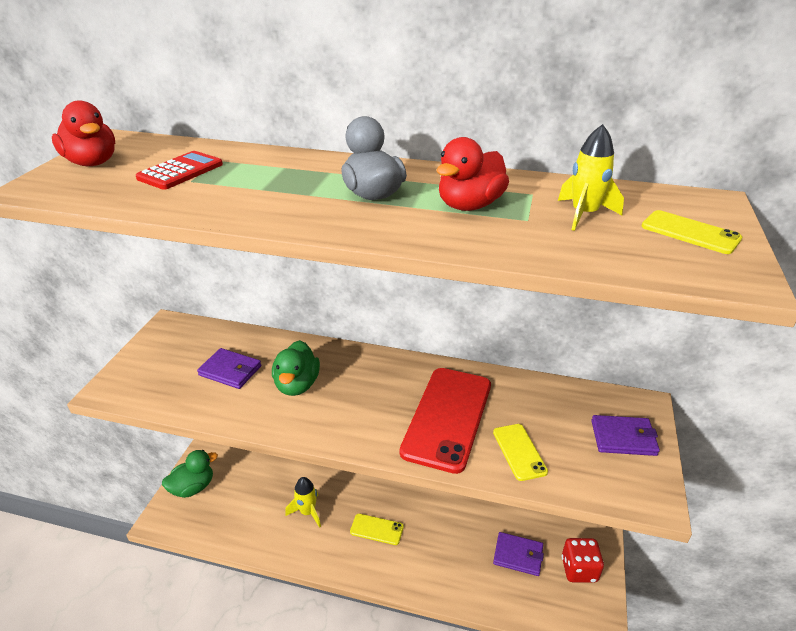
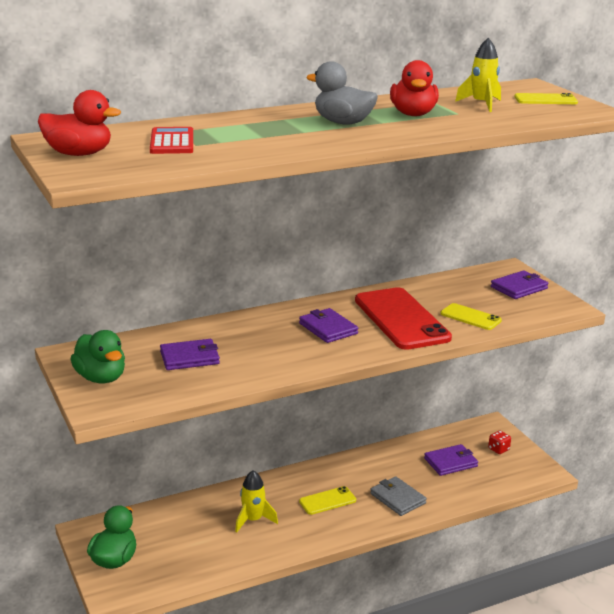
camera: 40 degrees left, 10 degrees down
(297, 385) = (262, 344): green duck -> green duck (101, 378)
(370, 395) = (328, 328): none -> purple wallet
(433, 564) = (397, 498): none -> grey wallet
(579, 569) = (498, 449): red dice -> red dice, size x0.56

